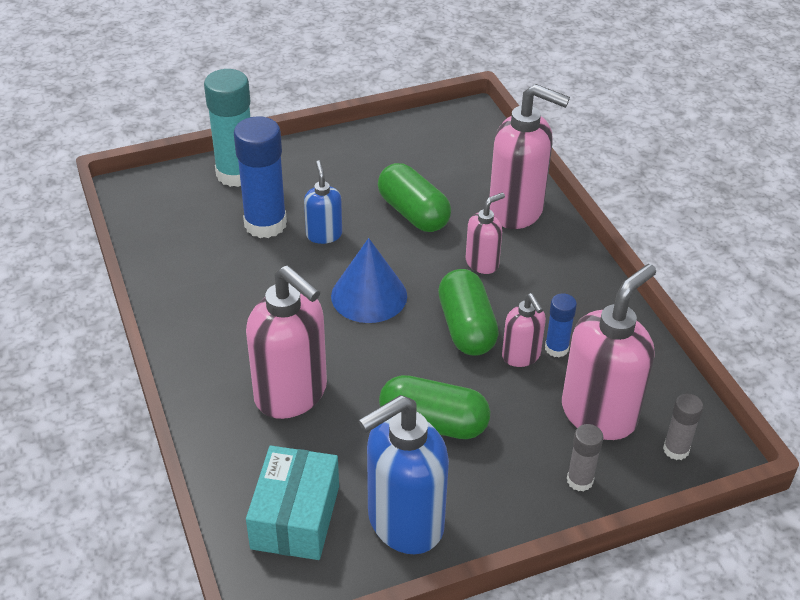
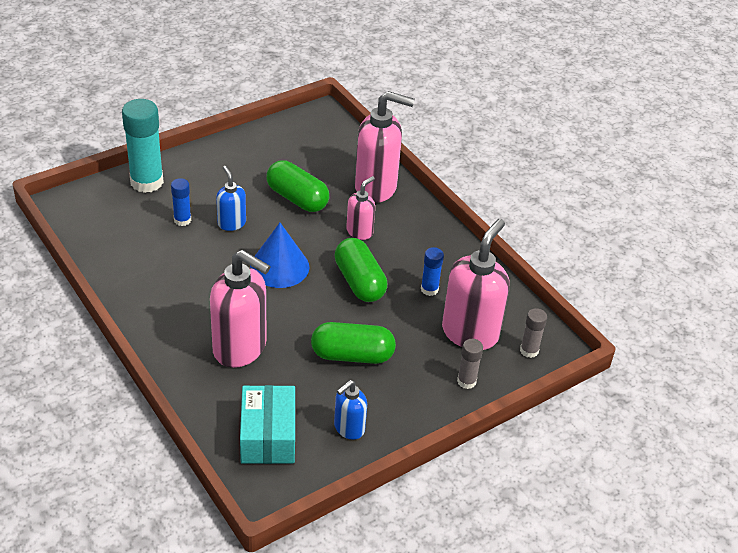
camera: 15 degrees left, 0 degrees up
(265, 224) = (182, 220): blue glue stick -> blue glue stick, size x0.51
(404, 523) = (349, 428): blue soap dispenser -> blue soap dispenser, size x0.53
(521, 356) = (405, 298): pink soap dispenser -> none

